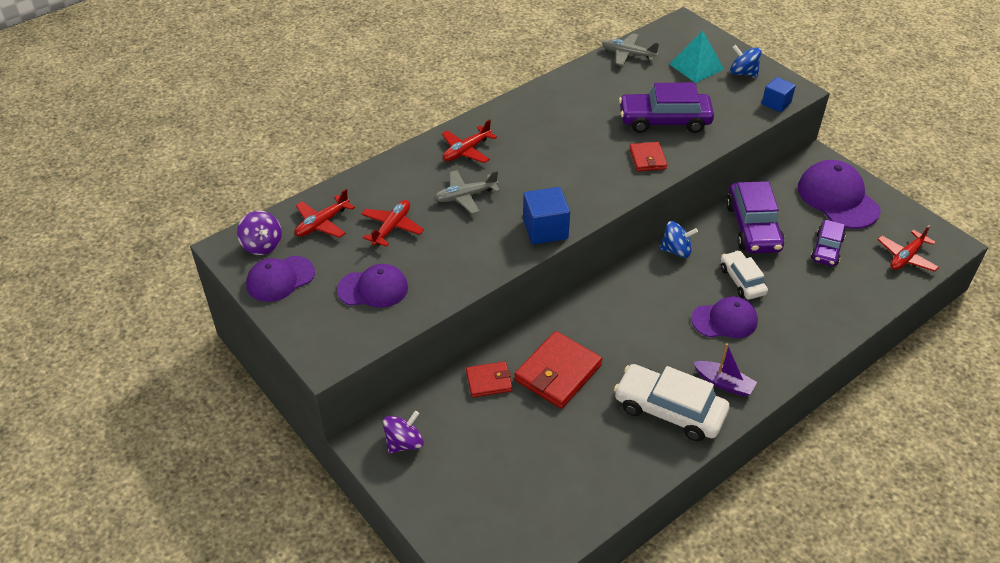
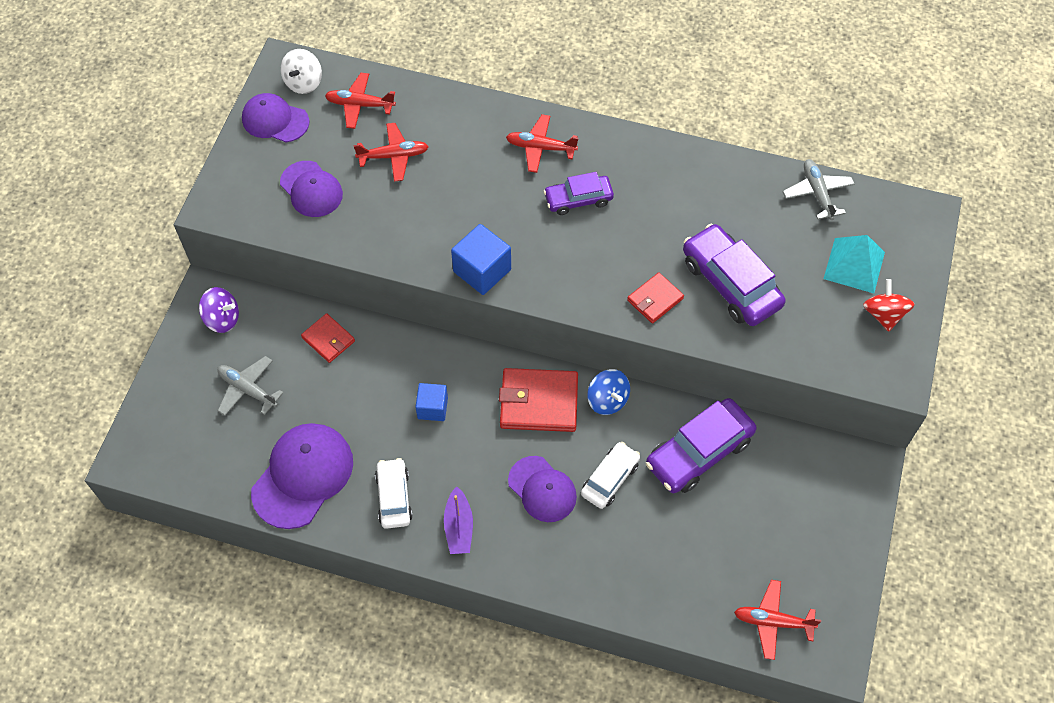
camera: 55 degrees right, 15 degrees up
(262, 245) = (303, 82): purple spinning top -> white spinning top
(465, 196) = (477, 184): grey plane -> grey plane (248, 389)
(558, 372) = (375, 386): red wallet -> red wallet (539, 402)
(669, 410) = (394, 497): white car -> white car, size x0.61
(743, 73) = (883, 314): blue spinning top -> red spinning top
(776, 103) = (855, 371): blue cube -> blue cube (432, 408)
(826, 249) = (721, 537): purple car -> purple car (578, 199)
(837, 198) = (816, 513): purple cap -> purple cap (303, 476)

